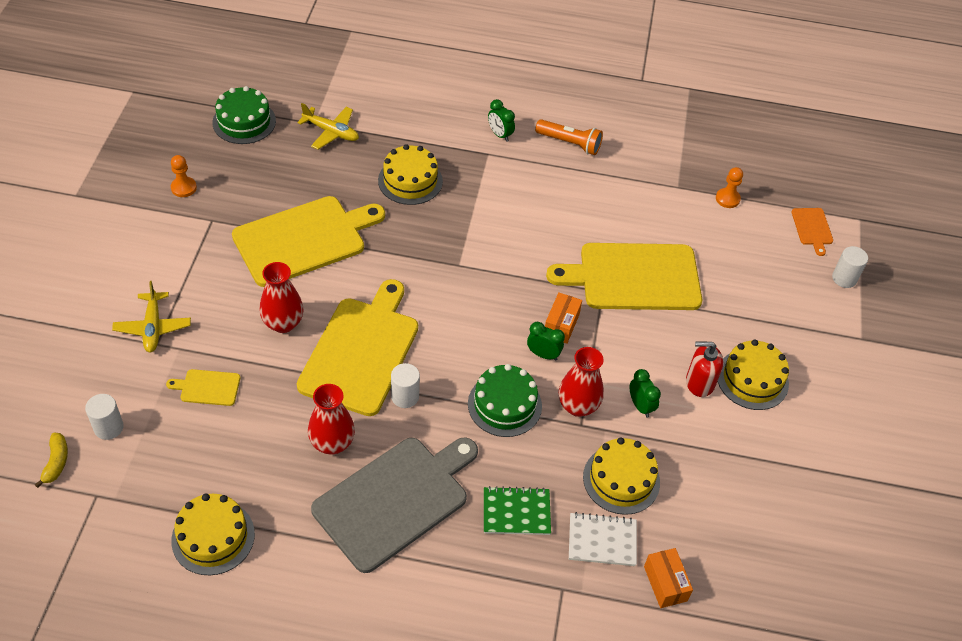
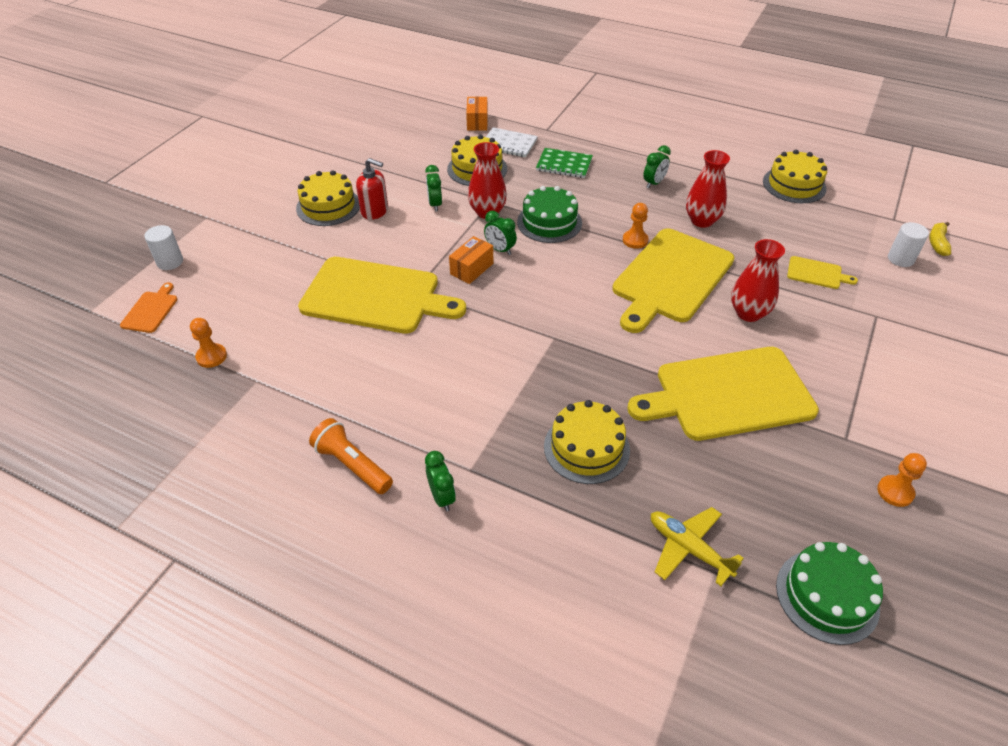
camera: 160 degrees left, 5 degrees down
(153, 327) = (885, 331): yellow plane -> none
(395, 500) = (654, 183): grey cutting board -> green clock
(405, 396) = (635, 240): white cylinder -> orange pawn

